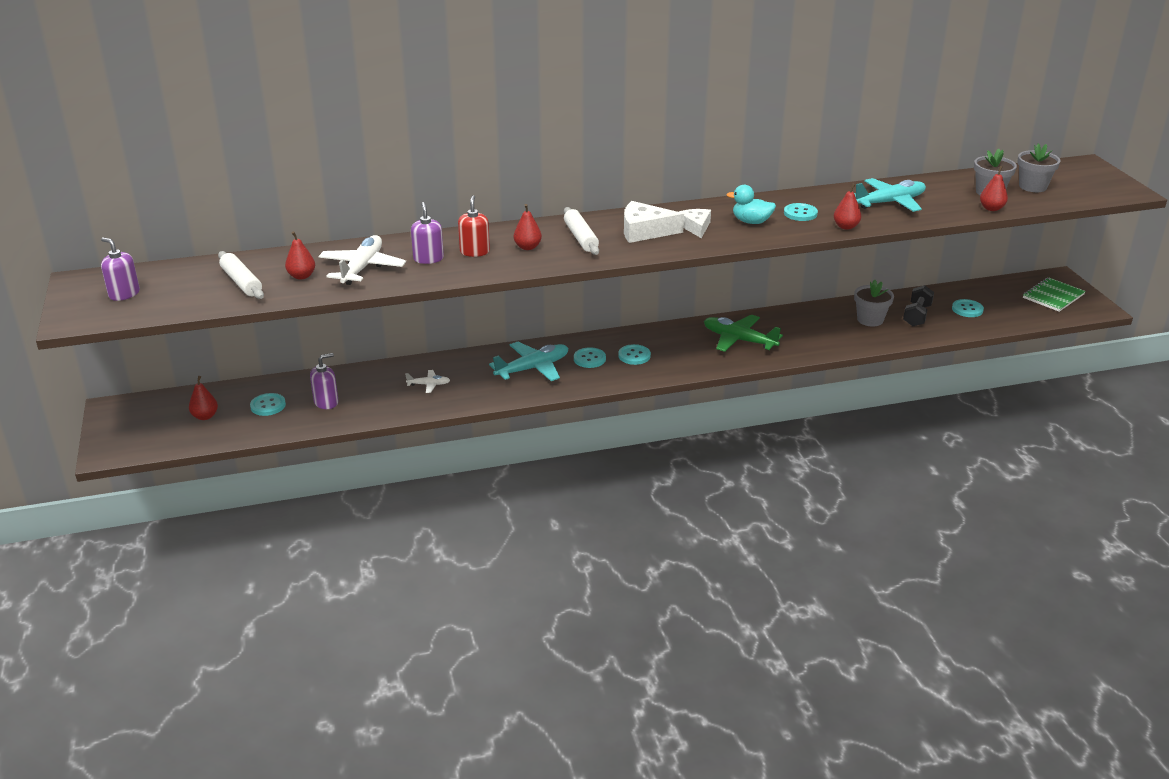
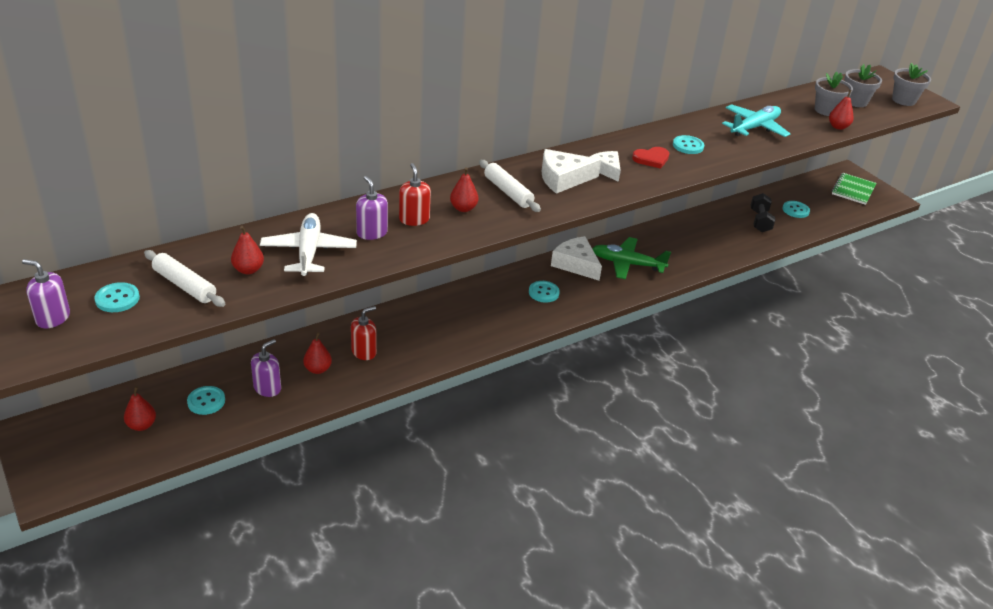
camera: 20 degrees left, 5 degrees up
(429, 385) = (364, 352): white plane -> red soap dispenser
(533, 368) = (457, 319): turquoise plane -> none
(589, 359) = (504, 301): turquoise button -> turquoise button (117, 299)
(682, 335) = (576, 264): none -> white cheese
(751, 222) = (651, 159): turquoise duck -> red heart
(846, 227) = (734, 157): red pear -> red pear (318, 369)
(870, 320) = (725, 229): grey flower pot -> grey flower pot (903, 100)

